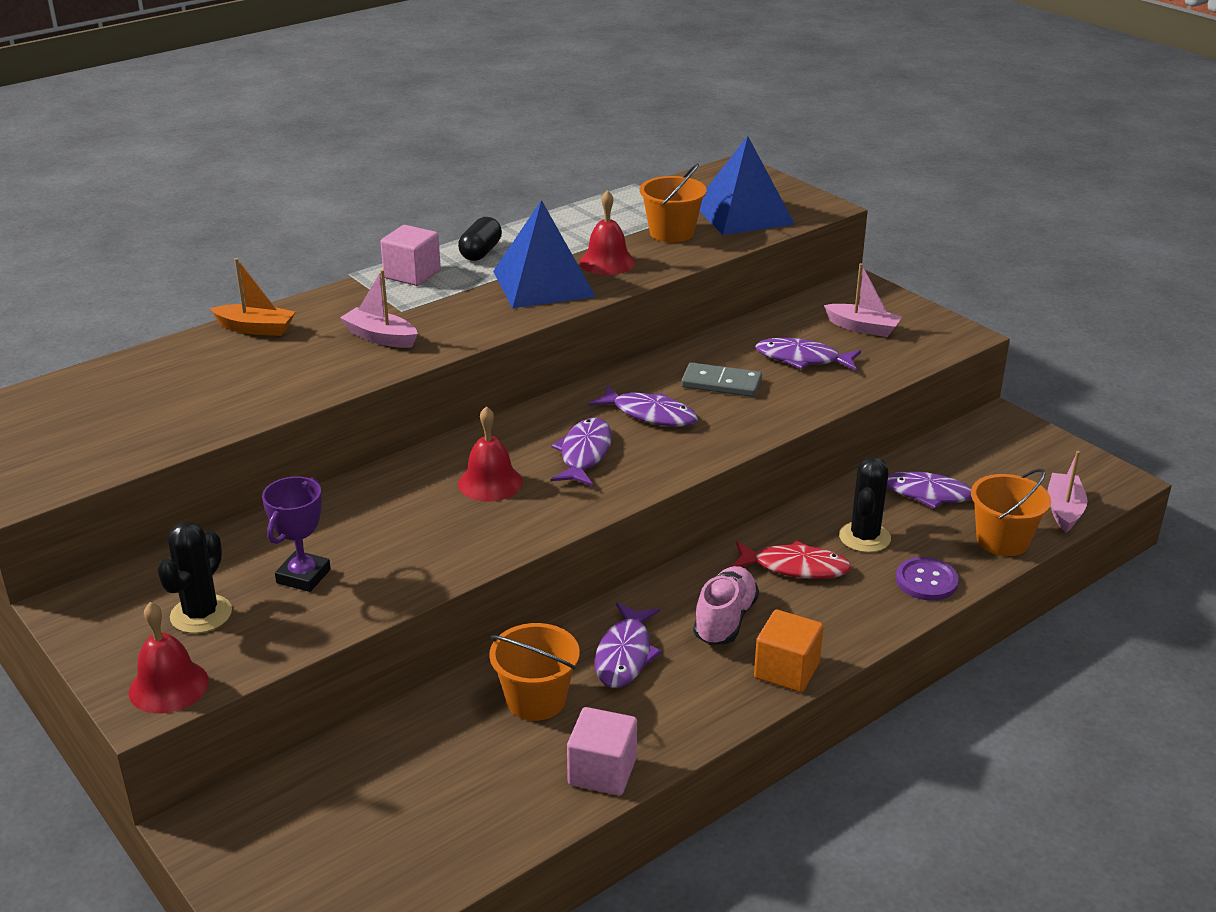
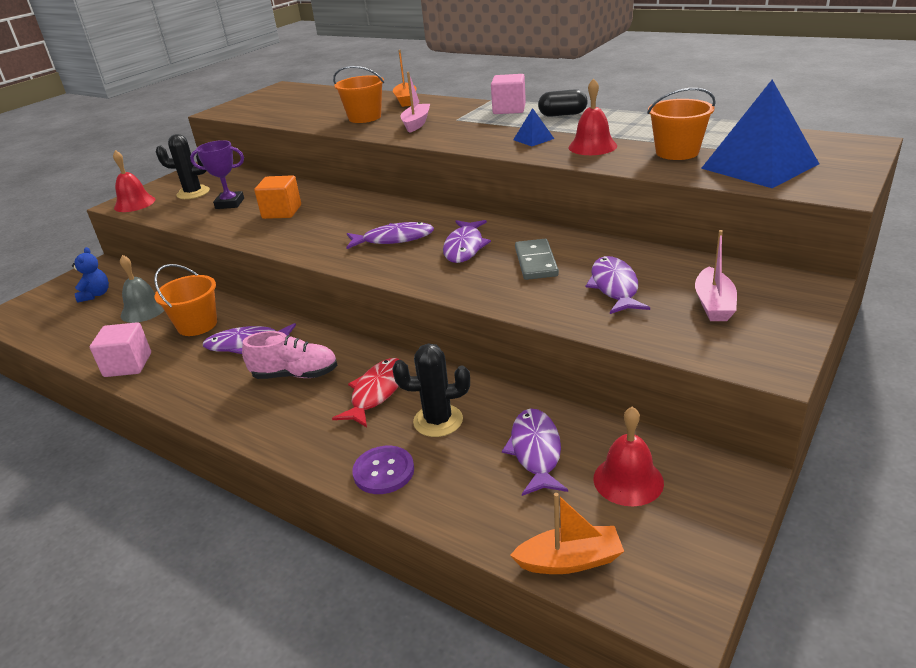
camera: 75 degrees right, 0 degrees up
(326, 823) = (96, 295): none -> blue teddy bear
(439, 759) = (144, 310): none -> grey bell
(490, 483) = (343, 221): red bell -> red bell (628, 480)
(543, 284) = (533, 139): blue pyramid -> blue pyramid, size x0.43
(786, 670) = (238, 416): orange cube -> orange cube (282, 212)
(795, 567) = (376, 392): red fish -> red fish turned 150 degrees counterclockwise
(1002, 540) = (478, 515): orange bucket -> orange bucket (364, 117)
(1064, 510) = (570, 560): pink boat -> orange boat

